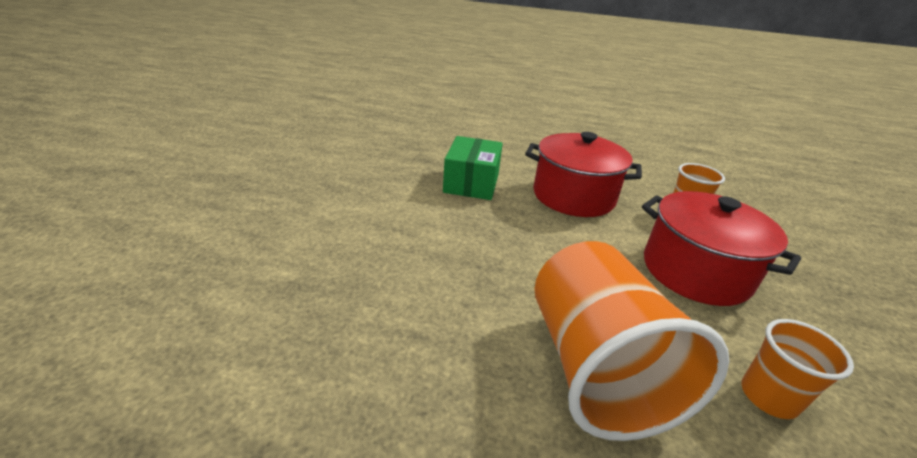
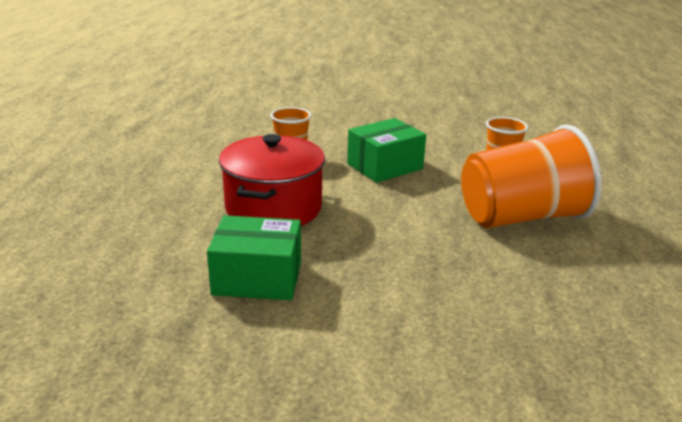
camera: 95 degrees left, 5 degrees down
(695, 271) = (385, 166): red pot -> green box

